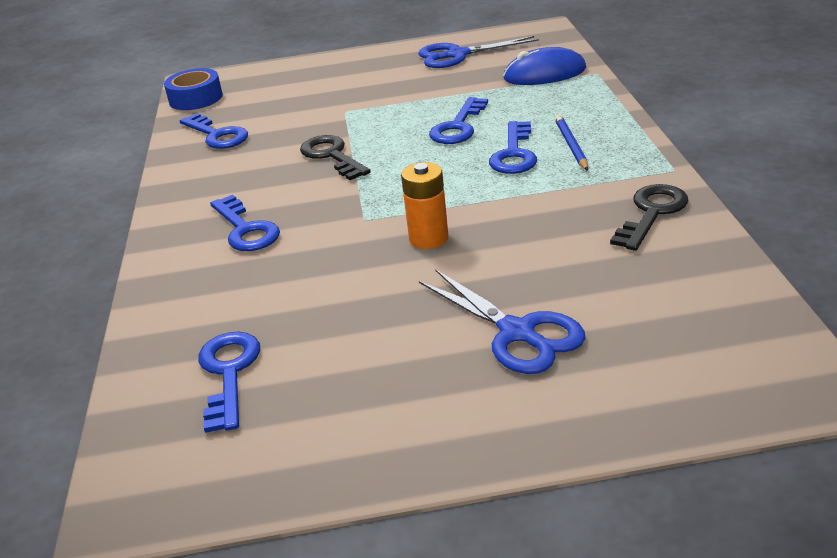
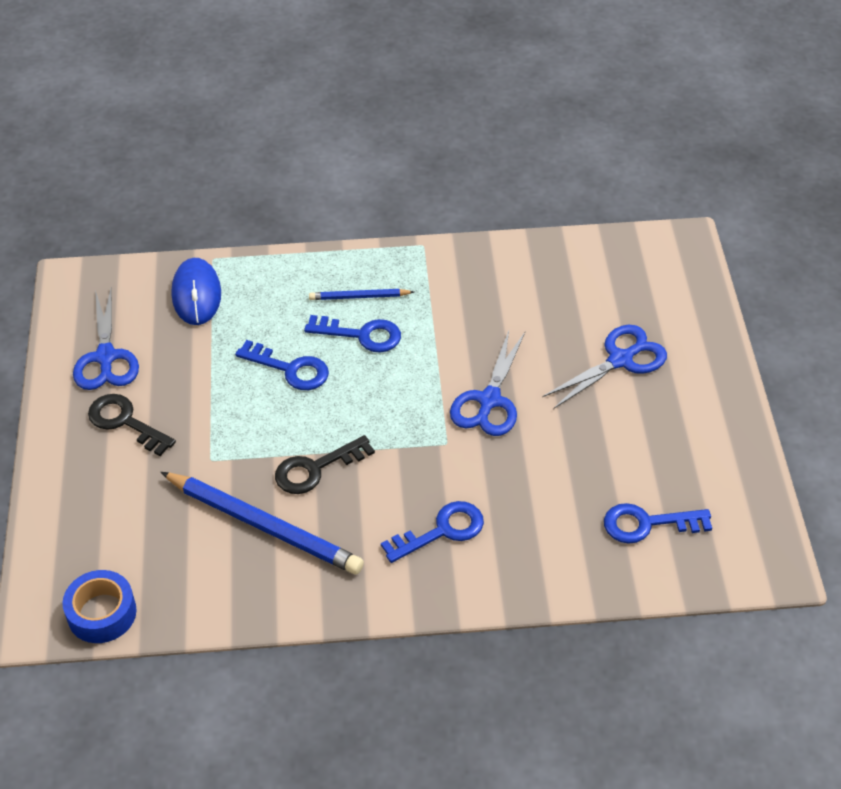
camera: 90 degrees left, 15 degrees up
(217, 135) = (224, 577): blue key -> none
(268, 143) = (263, 526): none -> blue pencil
(428, 238) = (489, 401): orange battery -> blue scissors
(652, 213) = (485, 269): black key -> black key (125, 422)

